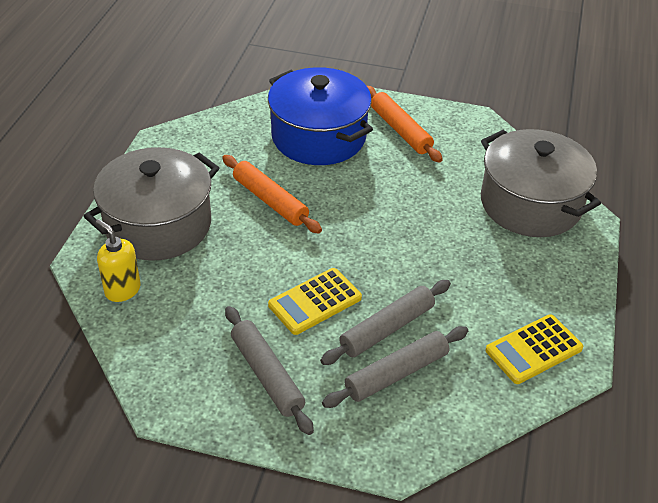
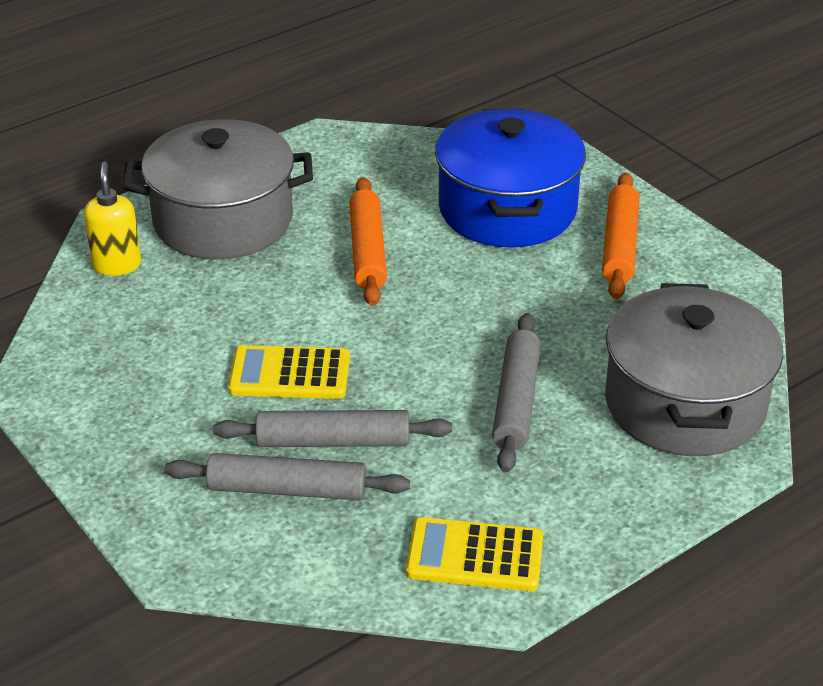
camera: 40 degrees right, 5 degrees down
(267, 375) = (157, 416): grey rolling pin -> grey rolling pin (516, 401)

